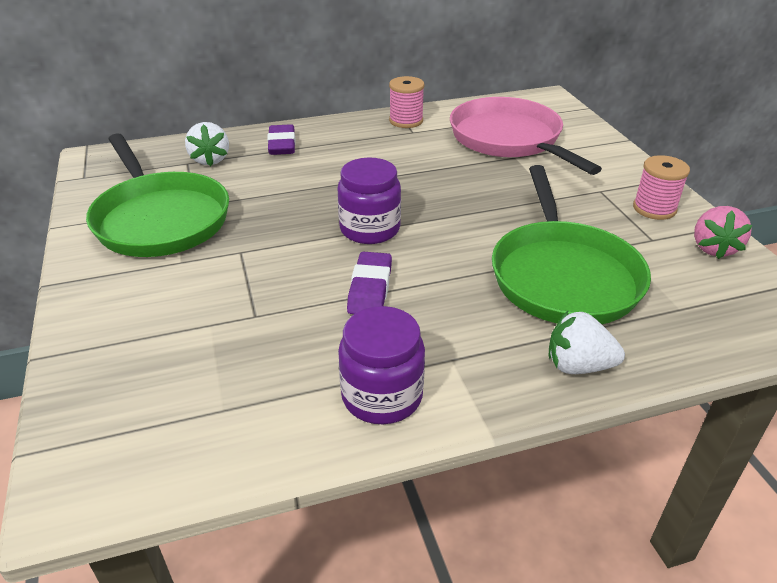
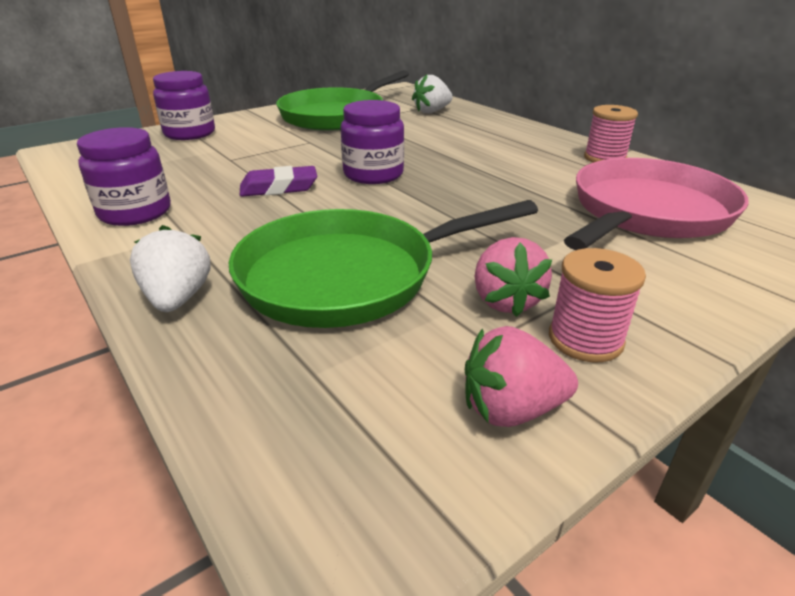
camera: 70 degrees right, 5 degrees down
(115, 345) = (190, 133): none -> purple jar
(282, 145) = (484, 125): purple eraser -> none
(610, 222) = (505, 301): none -> pink strawberry

